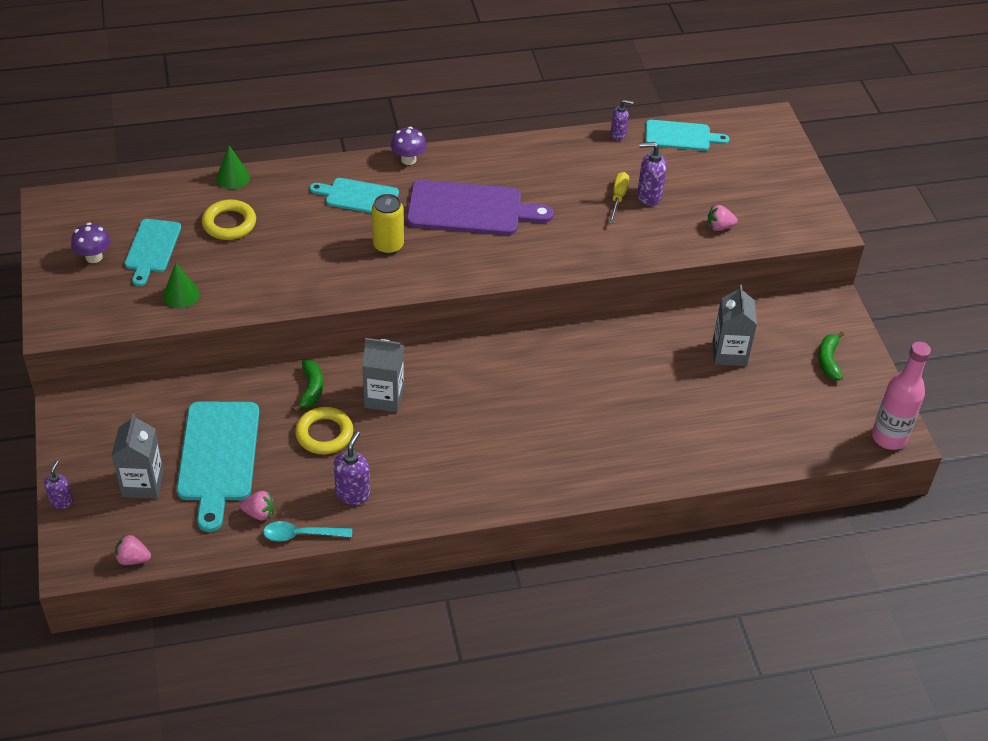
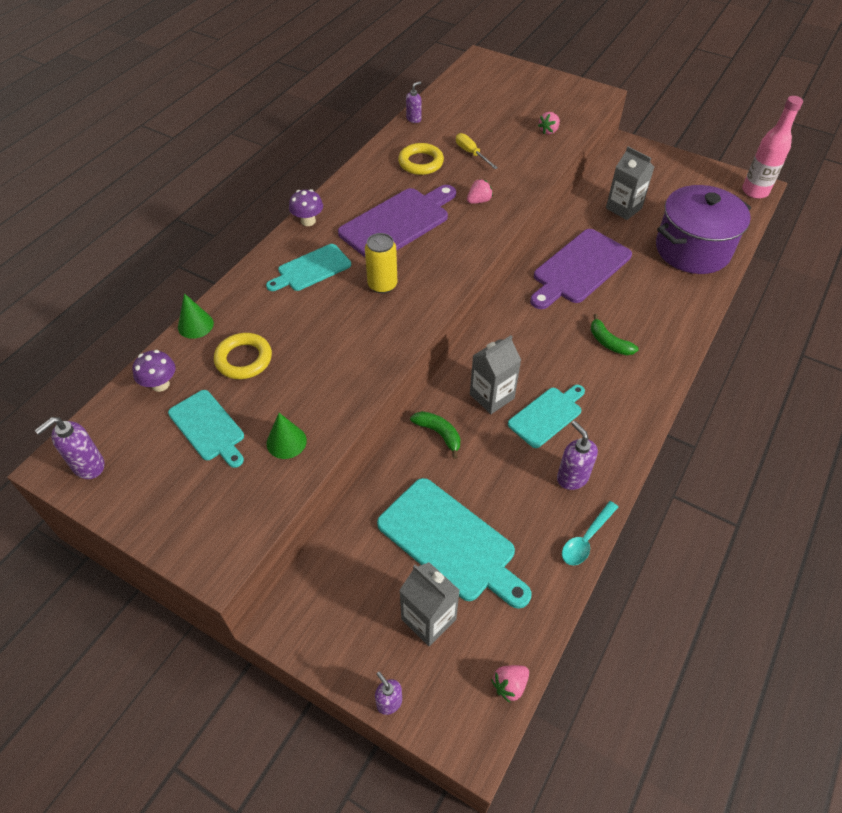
camera: 45 degrees left, 5 degrees up
(94, 257) = (166, 475): purple mushroom -> purple mushroom (160, 384)
(259, 513) = (538, 553): pink strawberry -> pink strawberry (479, 201)
(324, 434) = (493, 456): yellow ring -> yellow ring (421, 162)
(603, 368) = (579, 269): none -> purple cutting board
(648, 197) = (486, 141): purple soap dispenser -> purple soap dispenser (88, 466)
(681, 136) = (449, 97): turquoise cutting board -> turquoise cutting board (547, 415)
(731, 433) = (692, 249): none -> purple pot
(828, 360) = (670, 175): green banana -> green banana (608, 342)

